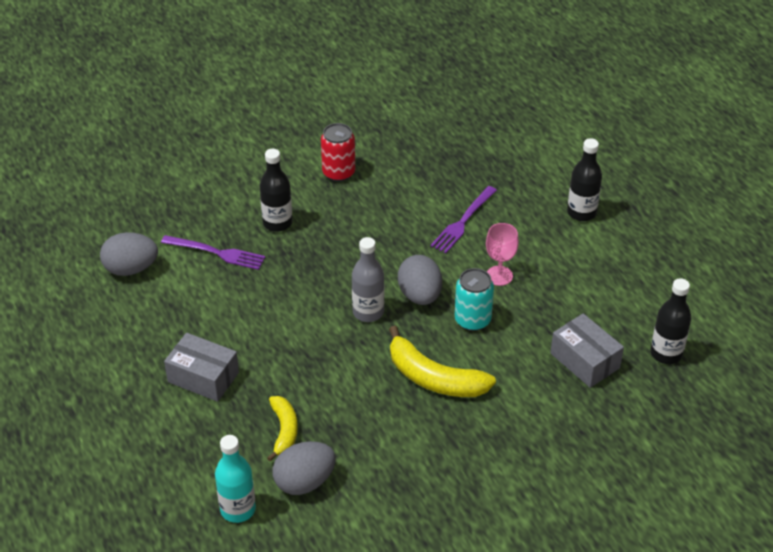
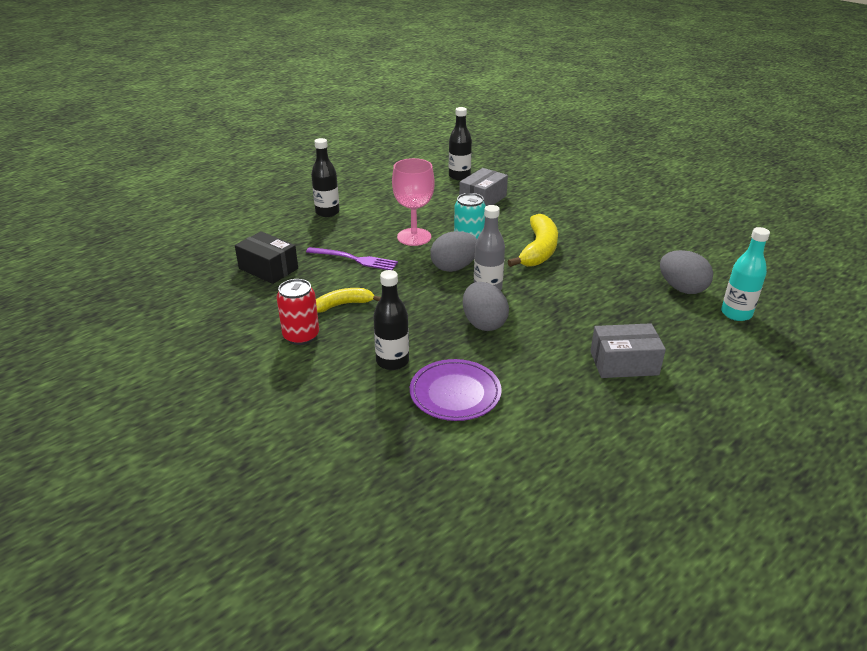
camera: 105 degrees left, 10 degrees down
(131, 269) = (512, 457): grey egg -> grey egg (483, 323)
(203, 377) = (624, 363): grey box -> grey box turned 75 degrees clockwise
(217, 253) = (455, 393): purple fork -> purple plate
(284, 431) = (643, 307): yellow banana -> yellow banana (343, 305)
(464, 160) = (268, 268): none -> black box
(499, 276) = (414, 237): pink goblet -> pink goblet, size x1.52

